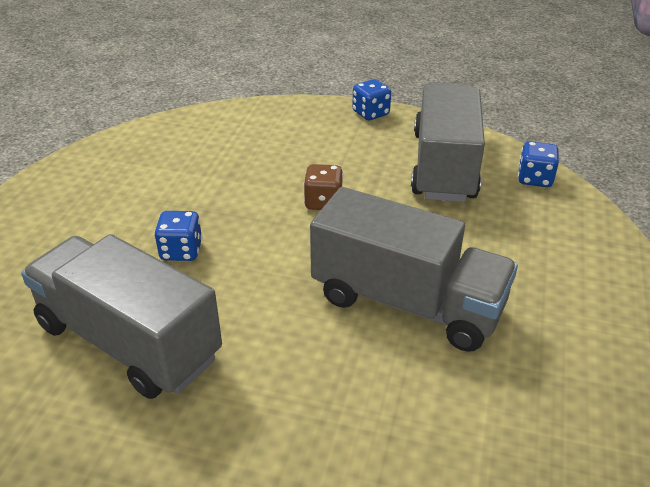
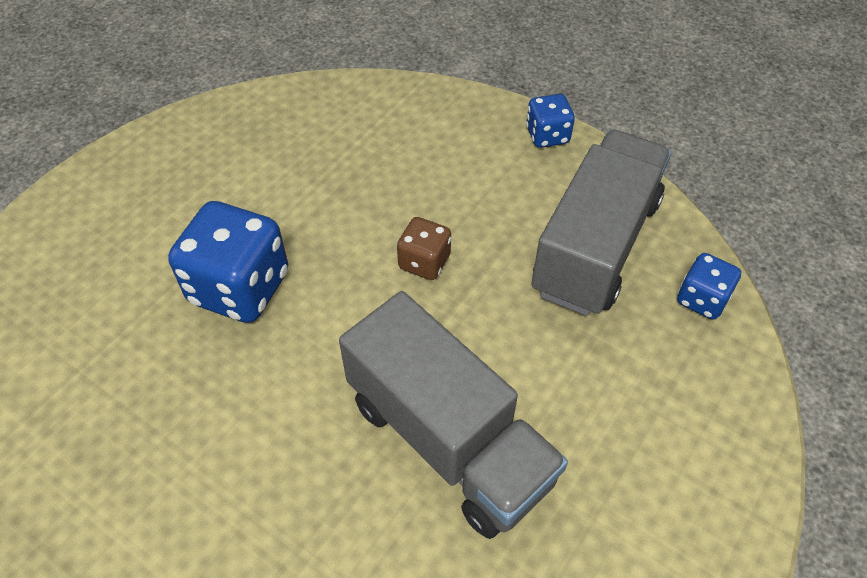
camera: 20 degrees right, 15 degrees up
(129, 341) = (138, 394): grey truck -> none
(181, 251) = (240, 288): blue dice -> blue dice, size x1.87

